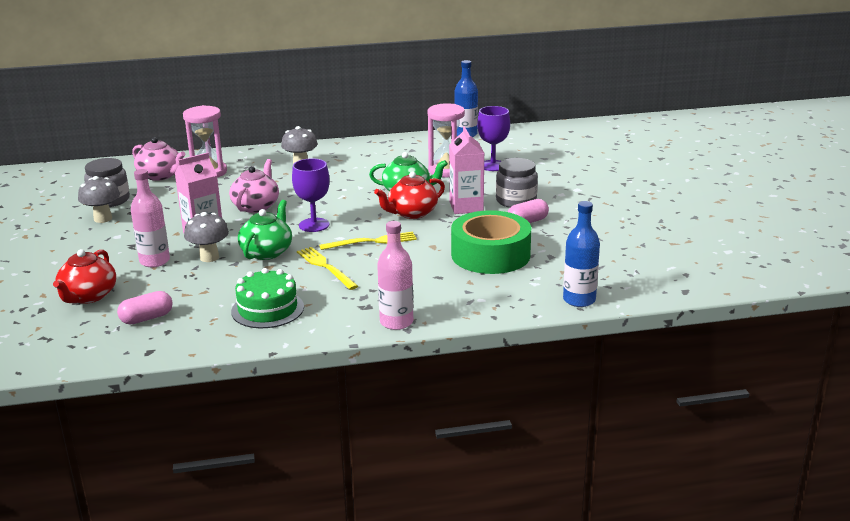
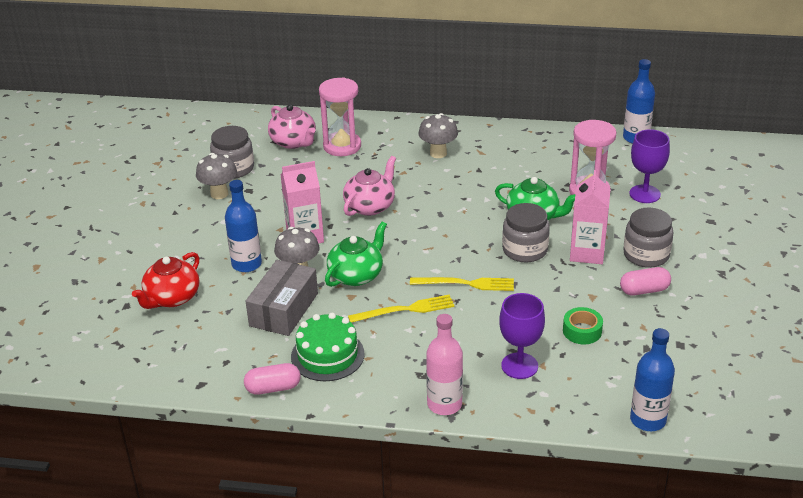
camera: 20 degrees right, 10 degrees up
(147, 318) = (213, 340): pink capsule -> pink capsule (273, 388)
(154, 261) = (246, 264): pink bottle -> blue bottle
(208, 286) = (284, 309): none -> grey box
(314, 225) = (417, 246): purple goblet -> purple goblet (519, 366)
(325, 267) = (405, 310): yellow fork -> yellow fork turned 90 degrees clockwise
(412, 213) = (525, 250): red teapot -> grey jar
(490, 255) = (582, 331): green tape -> green tape, size x0.45

